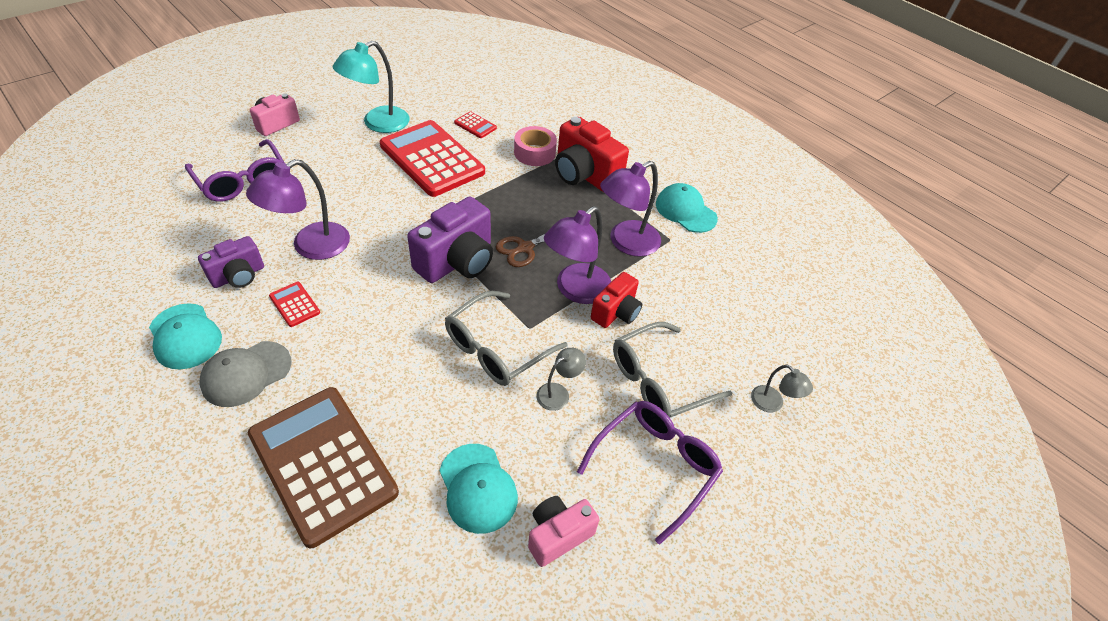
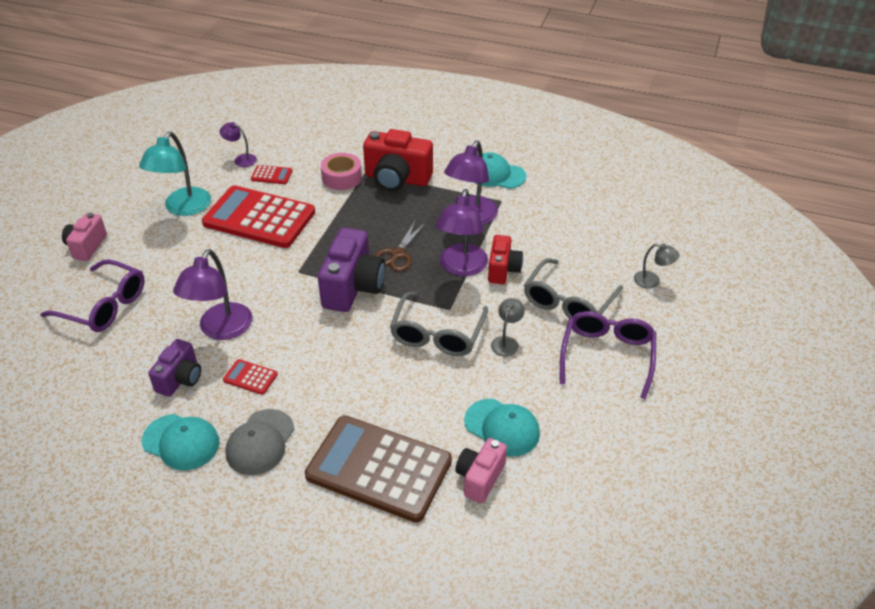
camera: 25 degrees left, 5 degrees down
(461, 101) = (241, 159): none -> purple lamp
(558, 535) = (578, 427): pink camera -> pink camera (480, 478)

